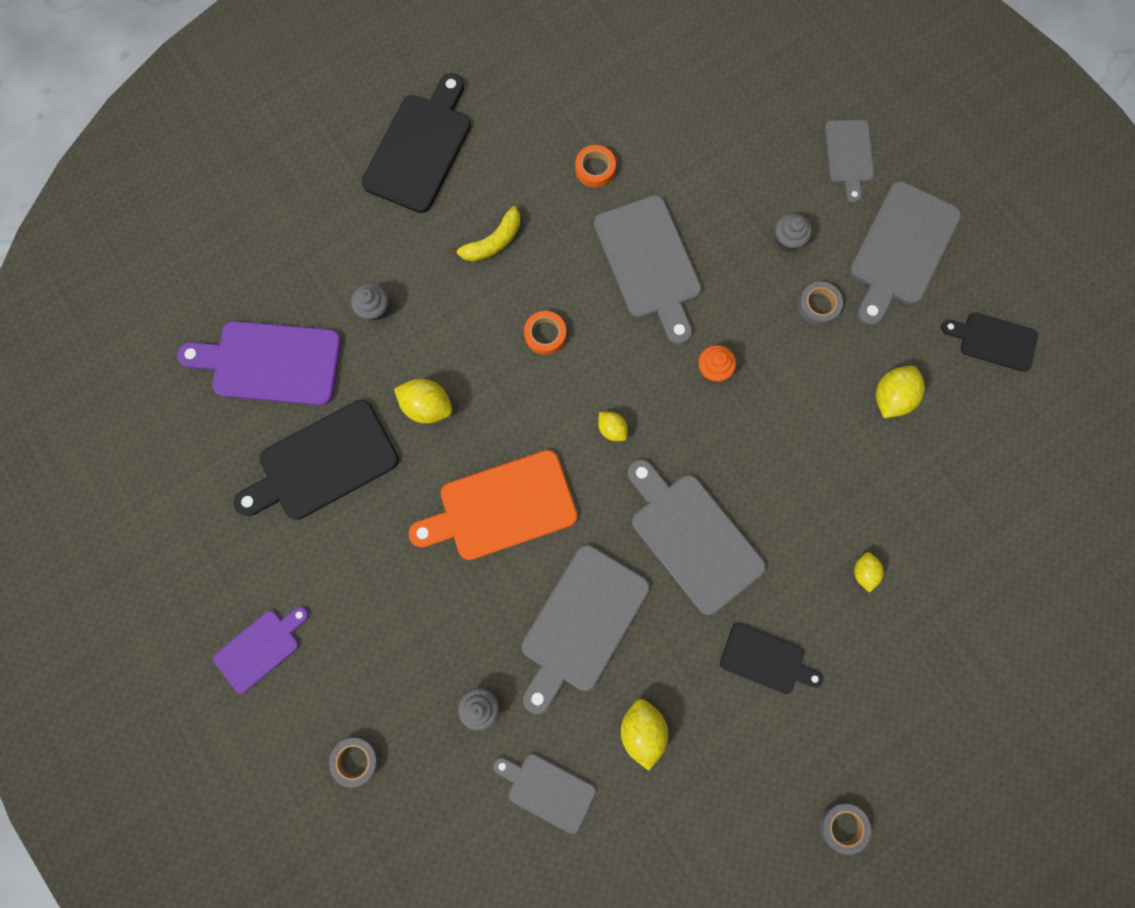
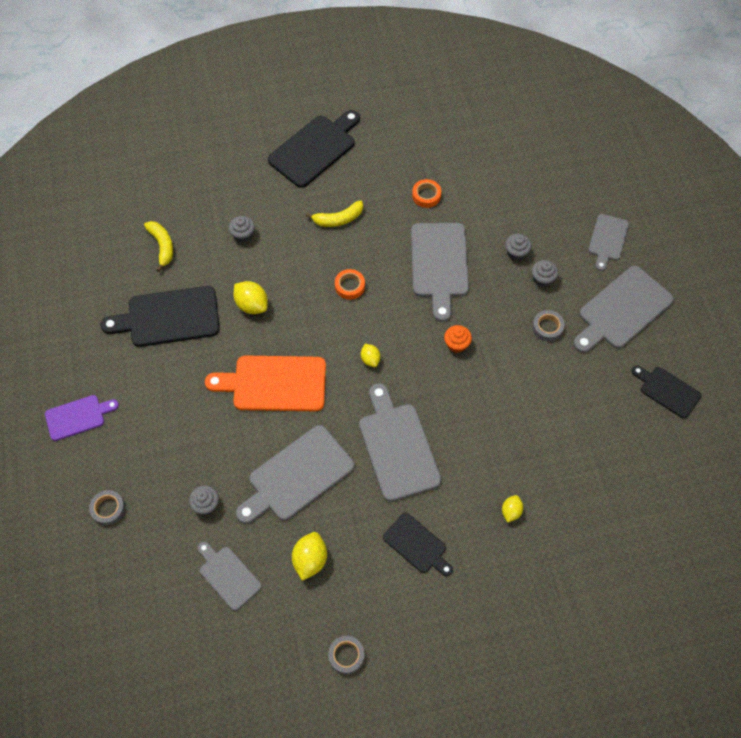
camera: 20 degrees right, 15 degrees down
(271, 362) = (162, 246): purple cutting board -> yellow banana
(741, 213) = (516, 253): none -> grey cupcake
(842, 825) = (427, 677): grey tape -> grey tape (346, 655)
(891, 397) = (576, 403): yellow lemon -> none

